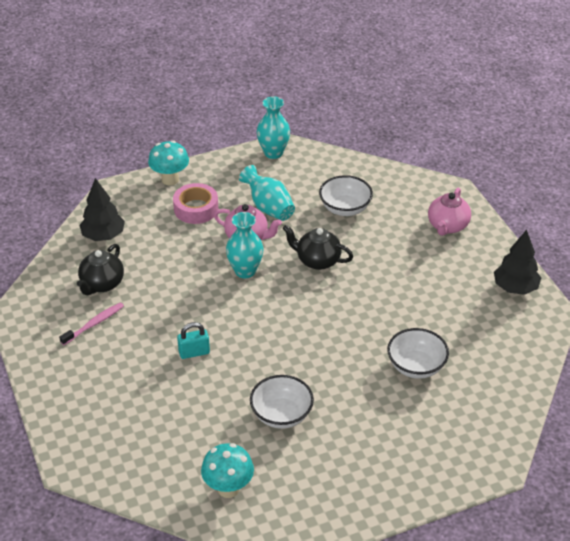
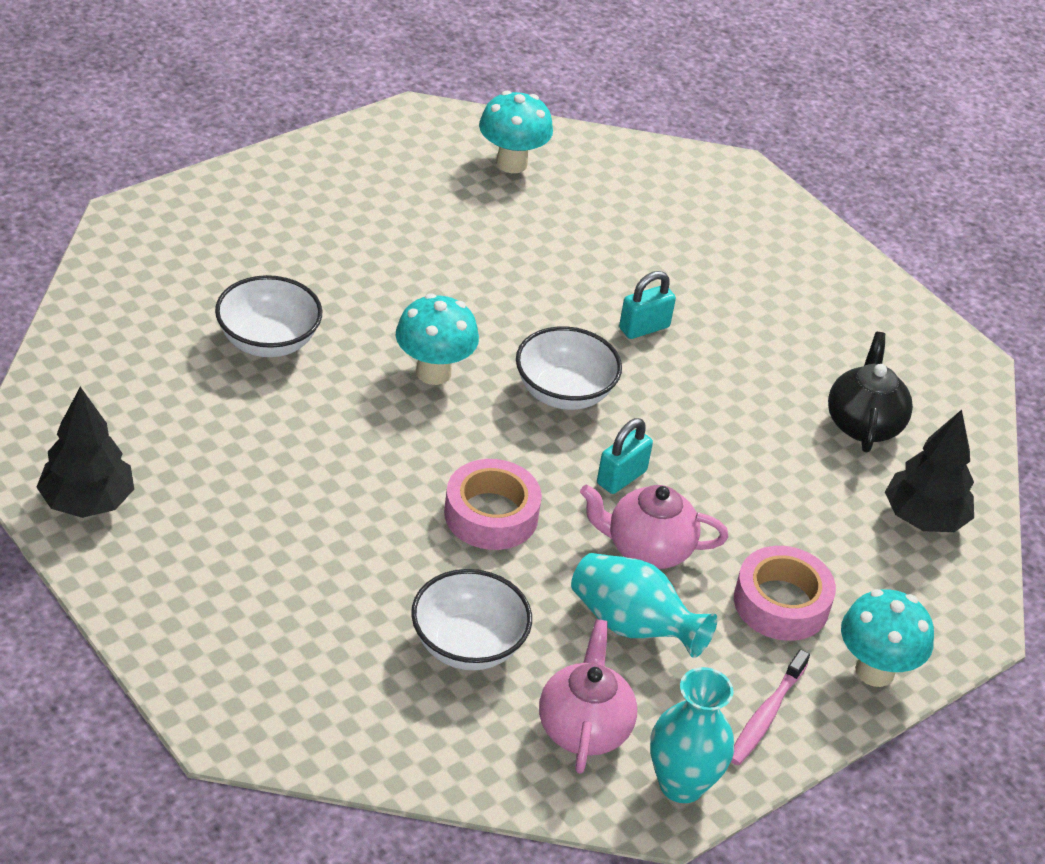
camera: 160 degrees right, 0 degrees up
(94, 324) = (831, 356): pink toothbrush -> pink toothbrush (766, 715)
(245, 271) = (621, 477): turquoise vase -> turquoise padlock
(281, 415) = (469, 254): white bowl -> white bowl (564, 393)
(317, 261) = (491, 514): black teapot -> pink tape
(326, 338) = (433, 372): none -> turquoise mushroom
(447, 226) = (233, 628): pink teapot -> pink teapot (583, 728)

